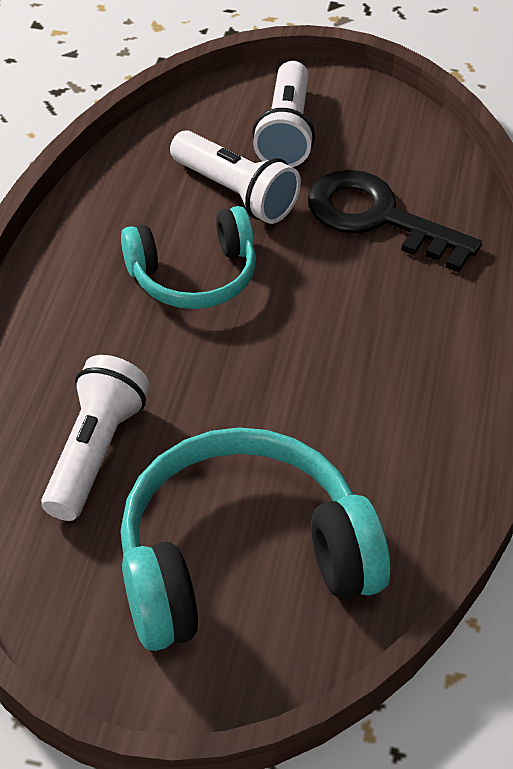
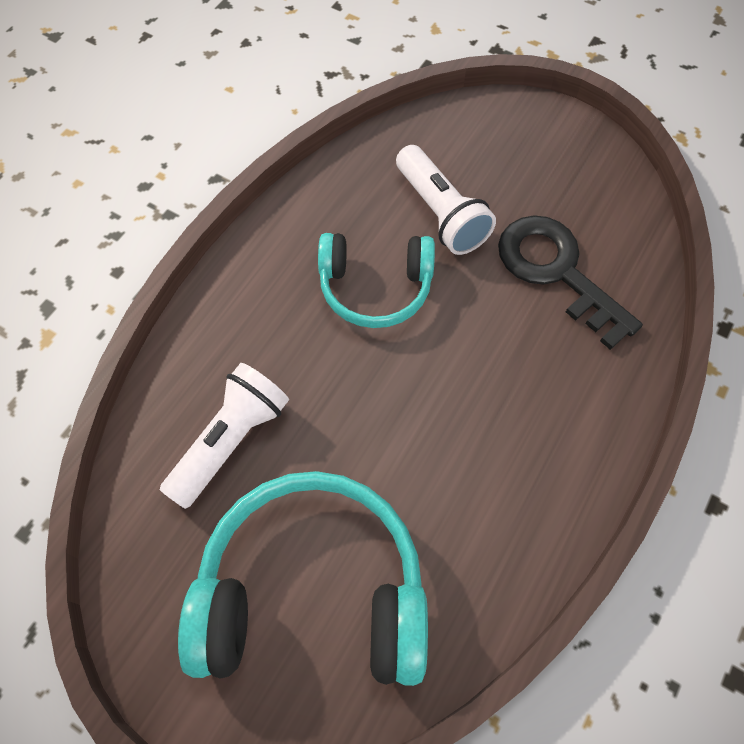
camera: 20 degrees right, 15 degrees up
(286, 132) = (506, 162): white flashlight -> none

